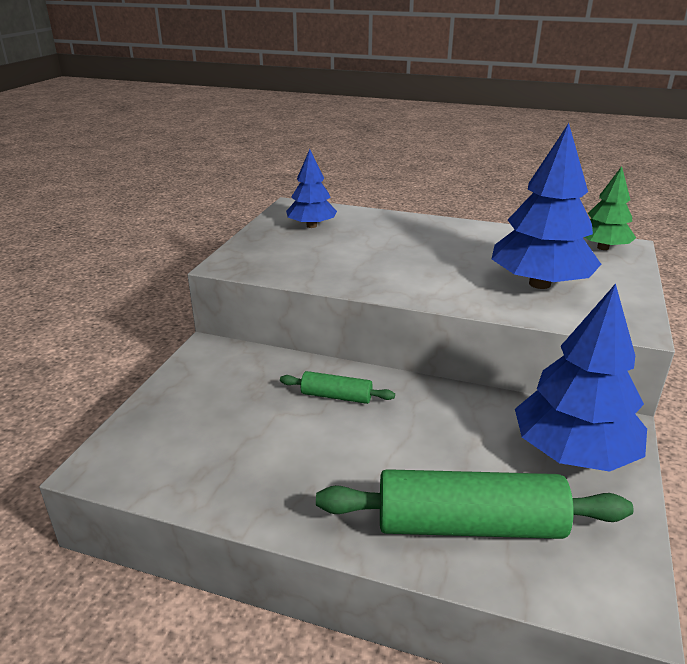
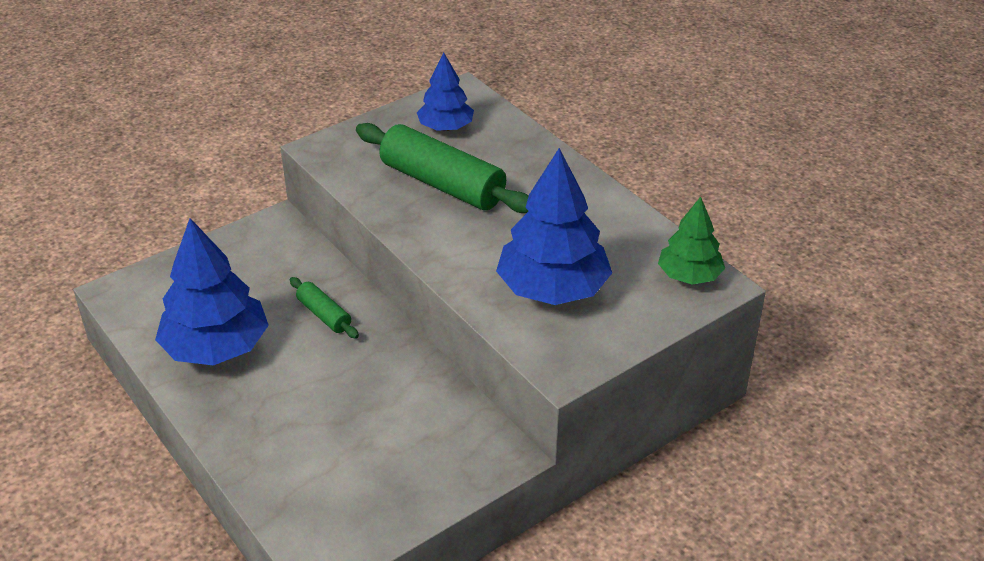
camera: 35 degrees right, 10 degrees up
(469, 525) = (293, 459): green rolling pin -> green rolling pin (442, 184)
(573, 452) = (439, 454): blue tree -> blue tree (216, 348)

